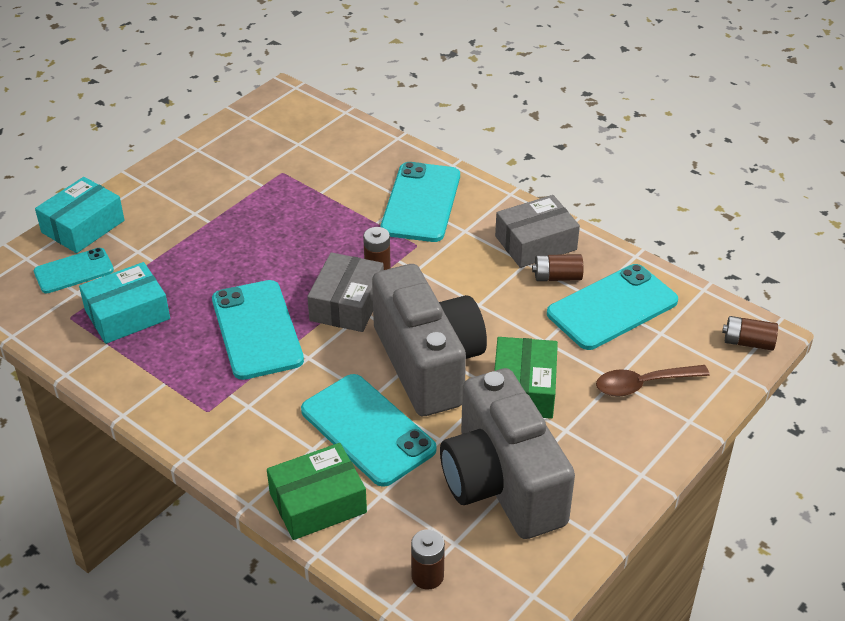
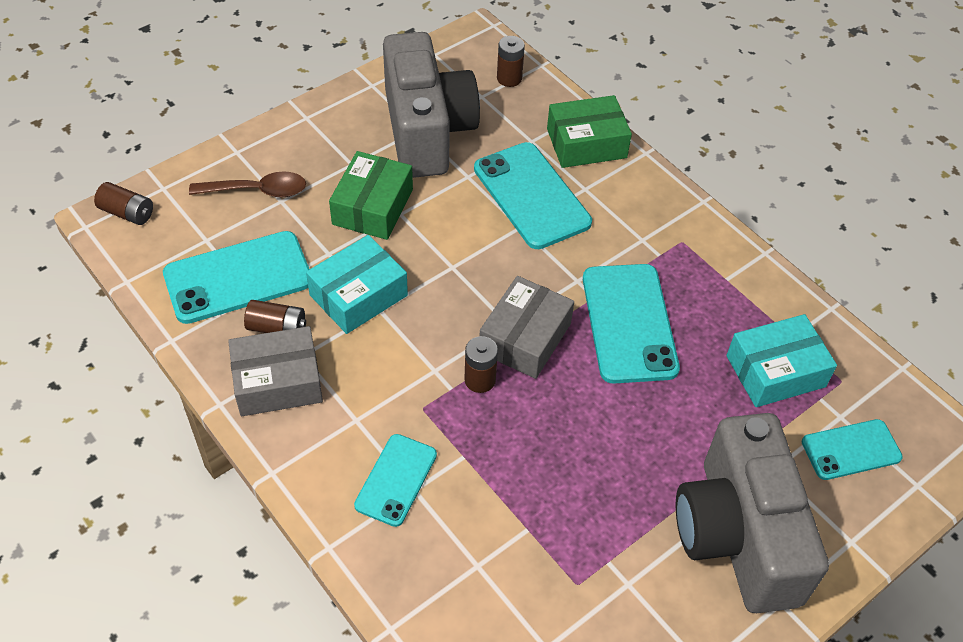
camera: 170 degrees left, 10 degrees up
(83, 226) = (854, 528): turquoise box -> turquoise box (358, 295)
(421, 202) = (396, 480): turquoise phone -> turquoise phone, size x0.61
(428, 363) = (456, 250): grey camera -> grey camera (737, 535)

